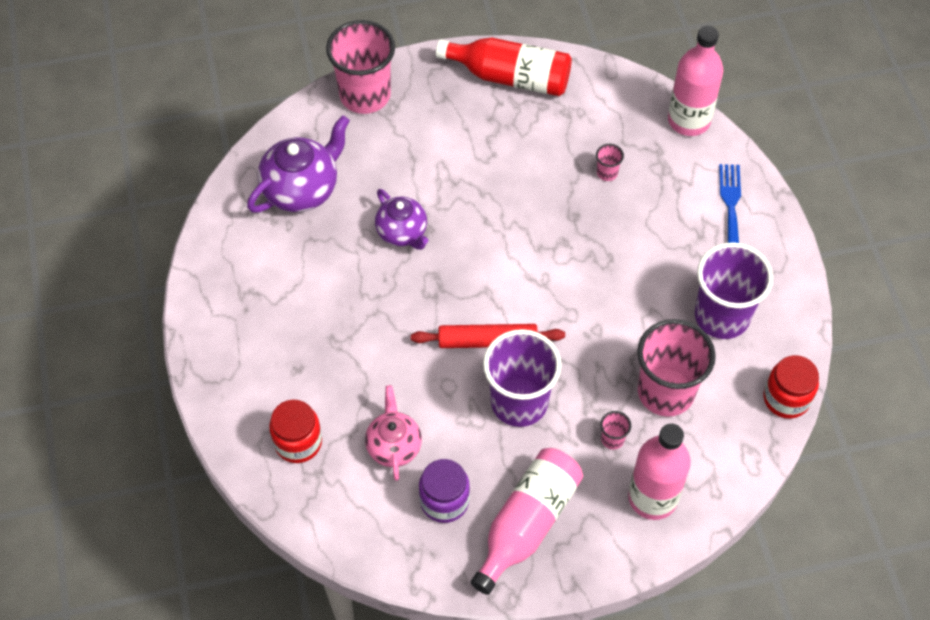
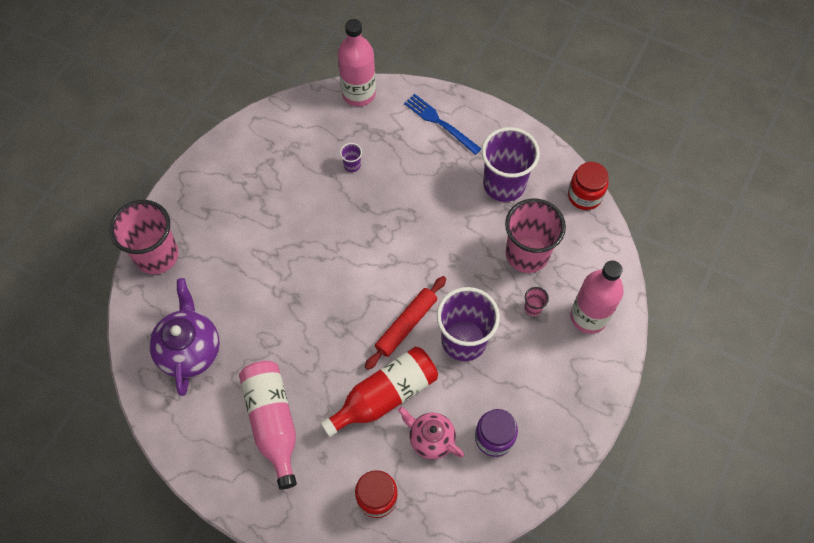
camera: 50 degrees left, 5 degrees up
(402, 232) = (282, 313): purple teapot -> none
(510, 77) = (231, 162): red bottle -> red bottle (385, 396)
(527, 523) = (548, 400): pink bottle -> pink bottle (273, 422)
(607, 173) = (352, 165): pink cup -> purple cup

